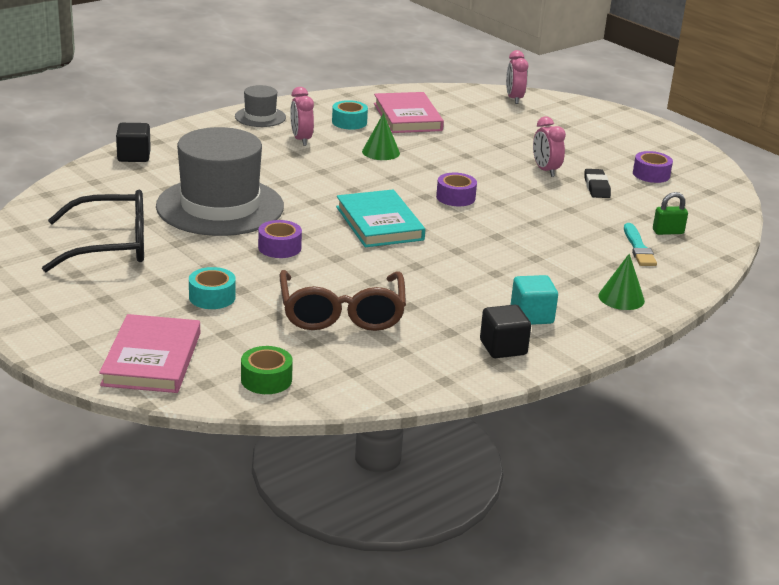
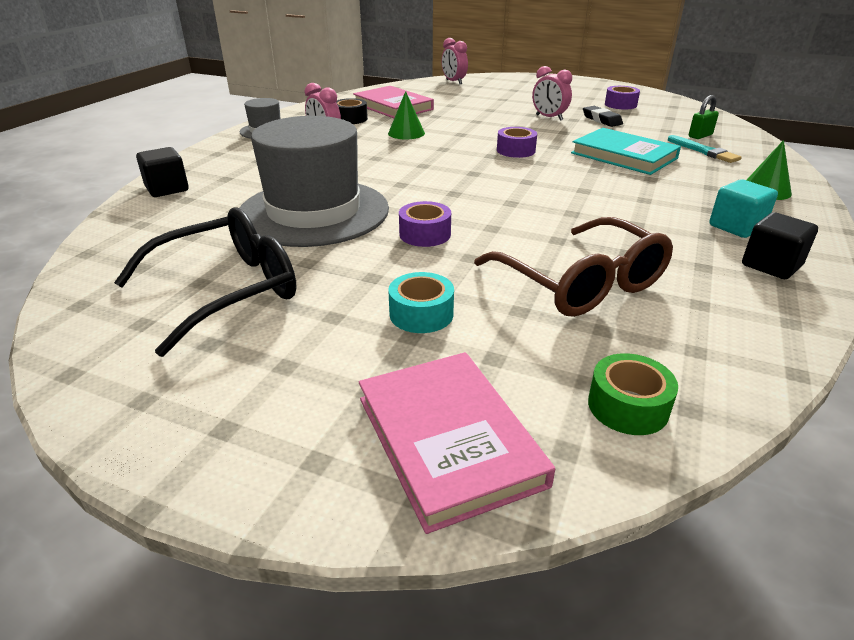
camera: 25 degrees left, 5 degrees up
(349, 122) = (350, 119): turquoise tape -> black tape
(379, 223) = (486, 186): turquoise book -> turquoise book (624, 156)

